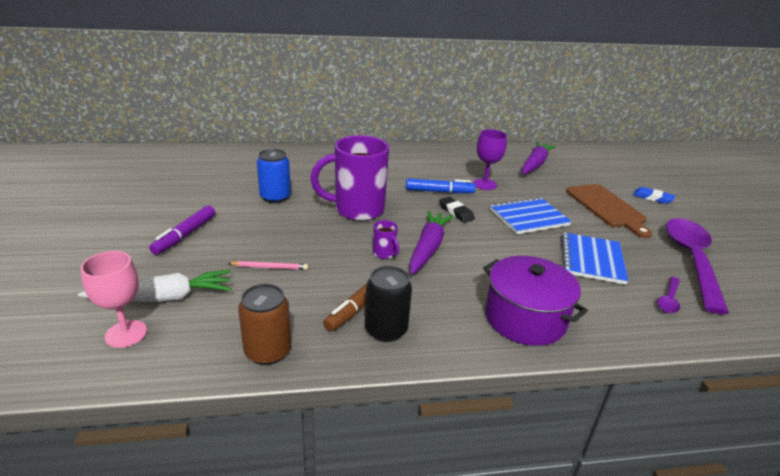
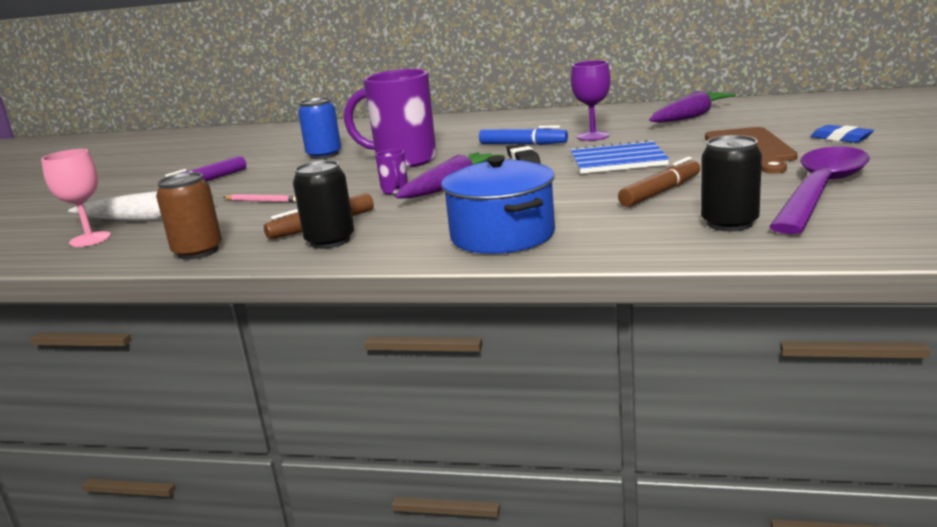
camera: 25 degrees right, 10 degrees down
(525, 318) = (502, 235): purple pot -> blue pot
(592, 260) = (660, 192): blue notebook -> brown marker
(669, 300) = (729, 223): purple spoon -> black can

